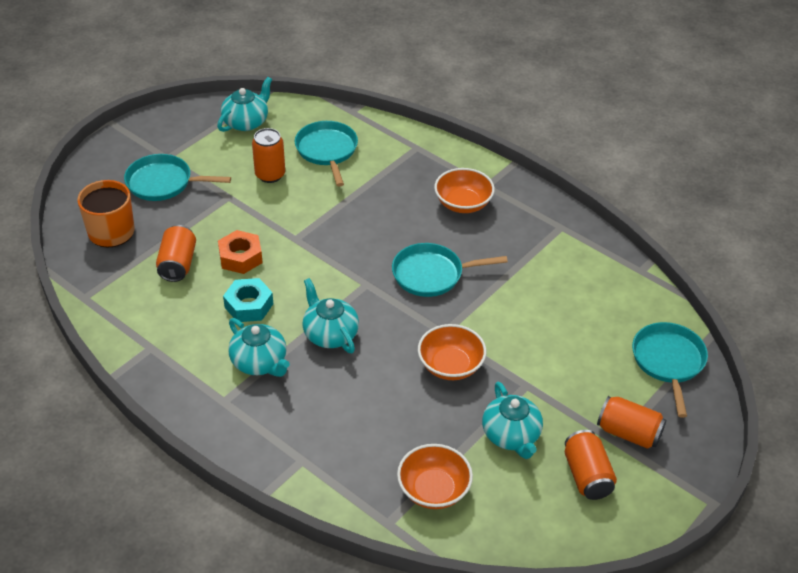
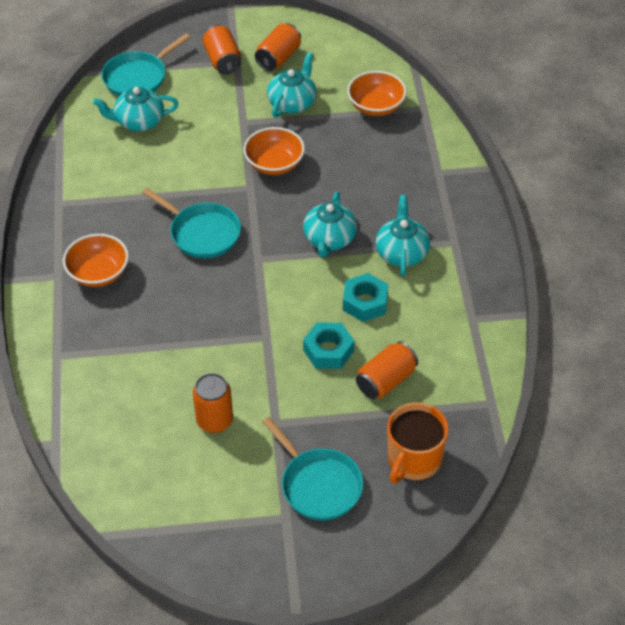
camera: 135 degrees left, 5 degrees up
(240, 257) = (328, 350): orange nut -> turquoise nut
(246, 122) = (165, 507): turquoise teapot -> turquoise teapot (139, 121)
(327, 151) = (135, 411): turquoise pan -> none

